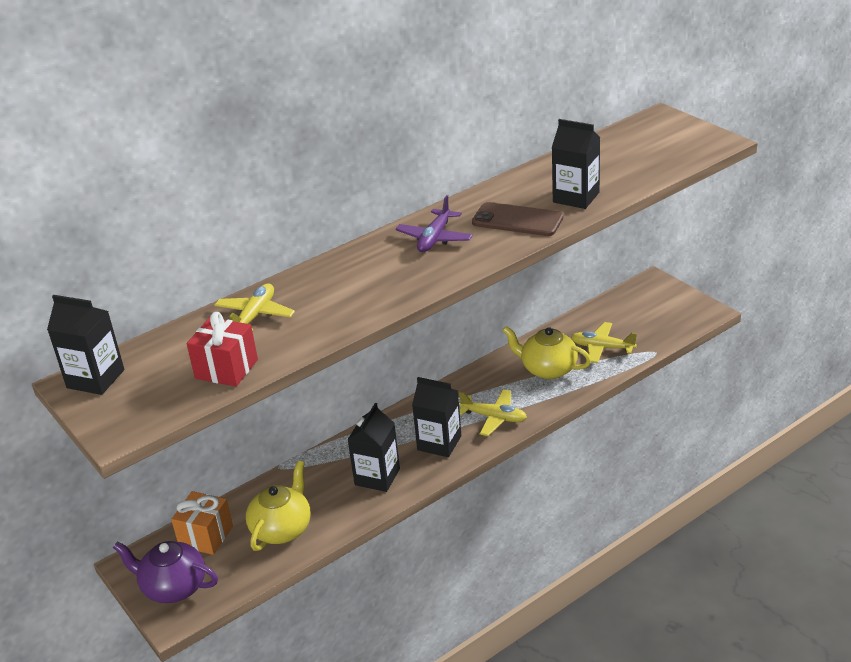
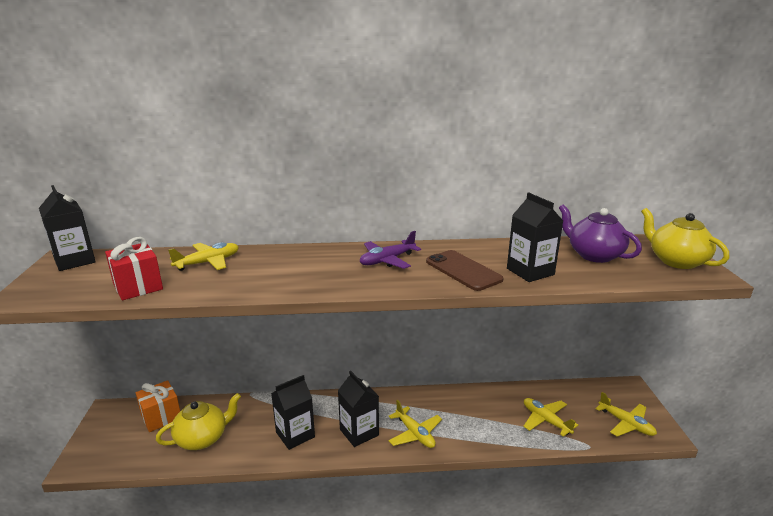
camera: 30 degrees right, 10 degrees down
(173, 587) = (105, 441): purple teapot -> purple teapot (594, 255)
(548, 369) = (488, 416): yellow teapot -> yellow teapot (676, 261)
(671, 317) = (626, 423): none -> yellow plane

